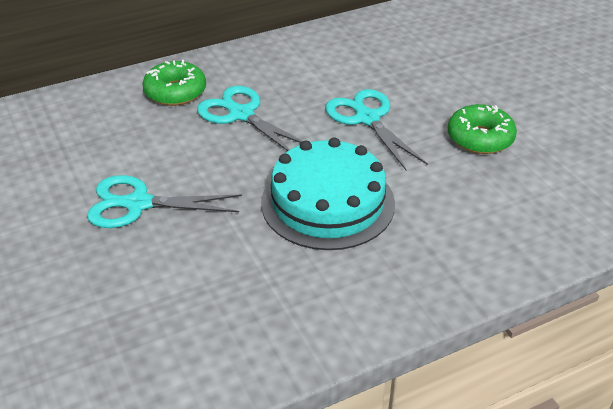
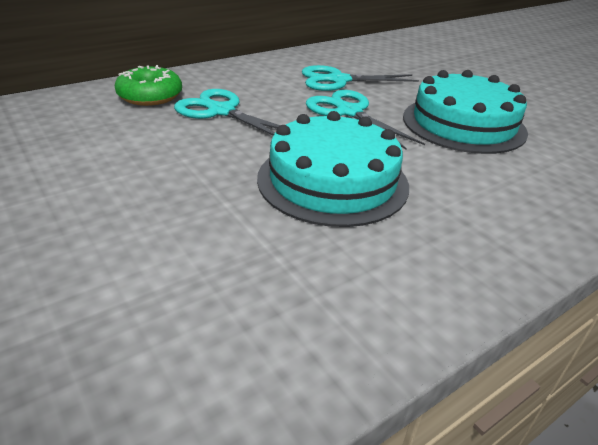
camera: 10 degrees left, 5 degrees down
(138, 204) = (110, 190): turquoise scissors -> turquoise scissors (338, 80)
(480, 138) = (463, 124): green donut -> turquoise cake

